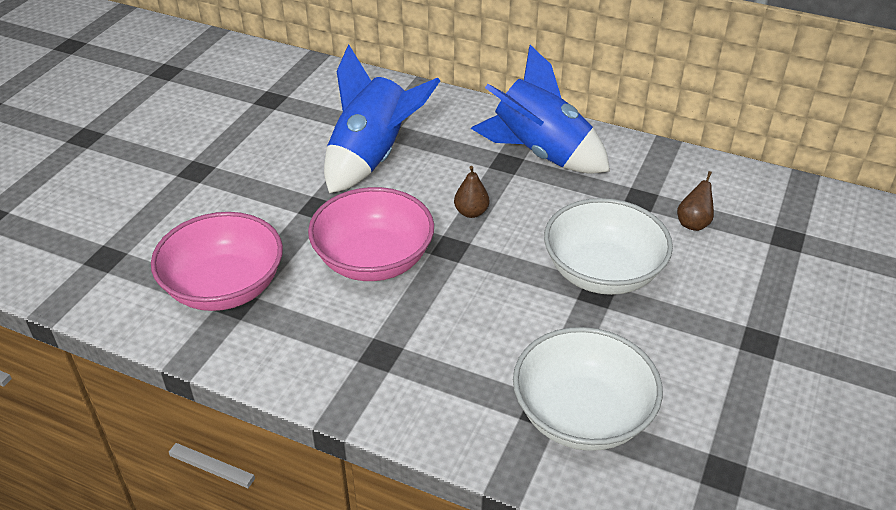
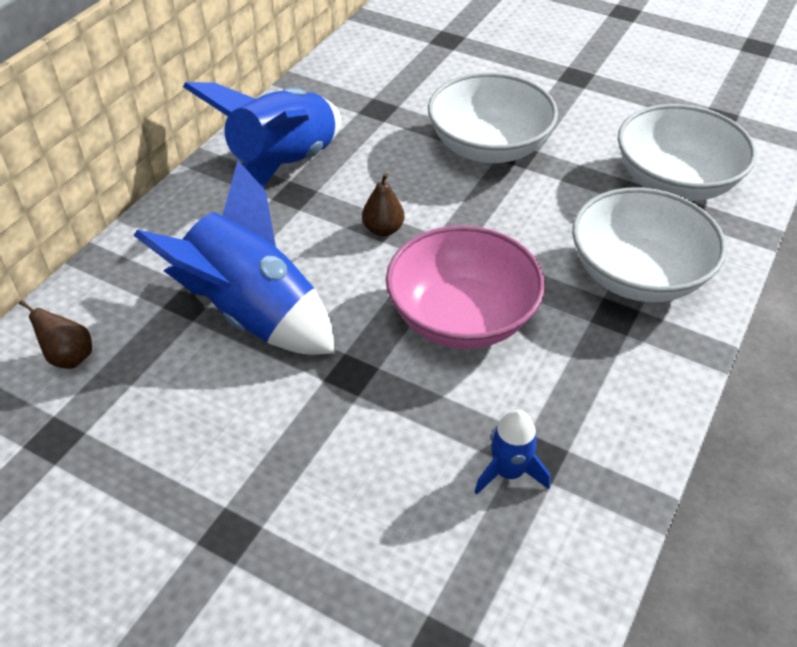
camera: 85 degrees left, 5 degrees up
(224, 287) = (509, 472): pink bowl -> blue rocket
(433, 372) = (637, 275): none -> white bowl
(693, 223) = (421, 84): brown pear -> brown pear (69, 357)

